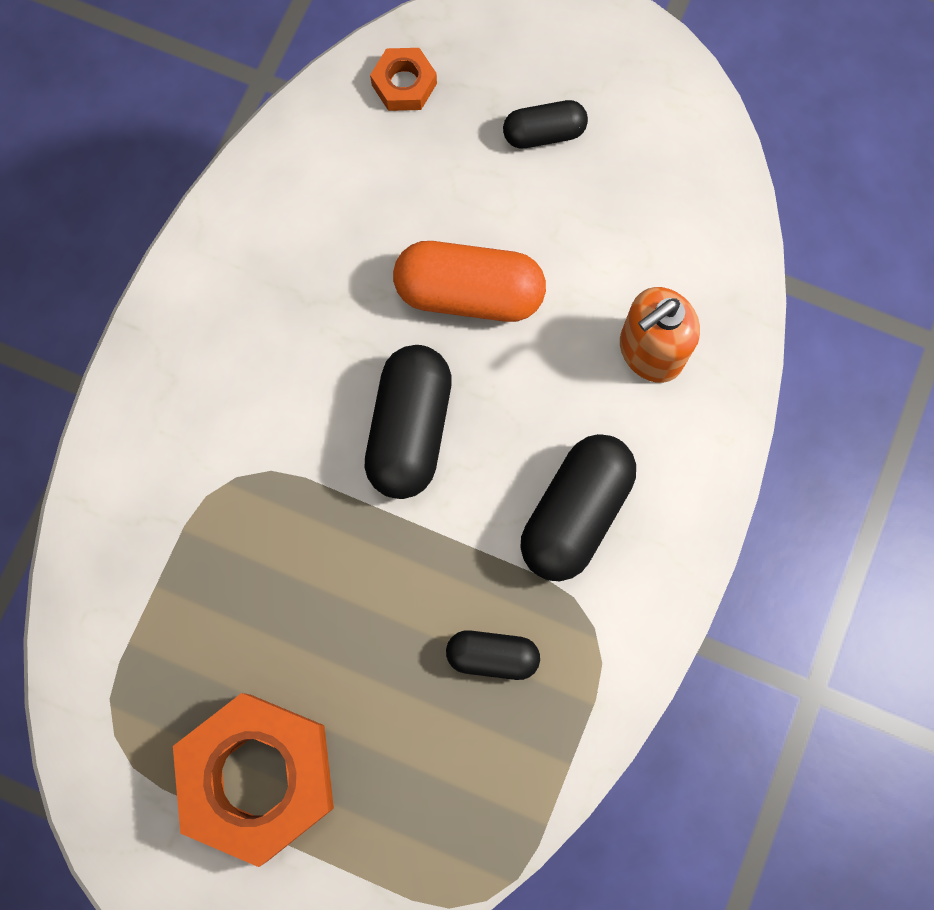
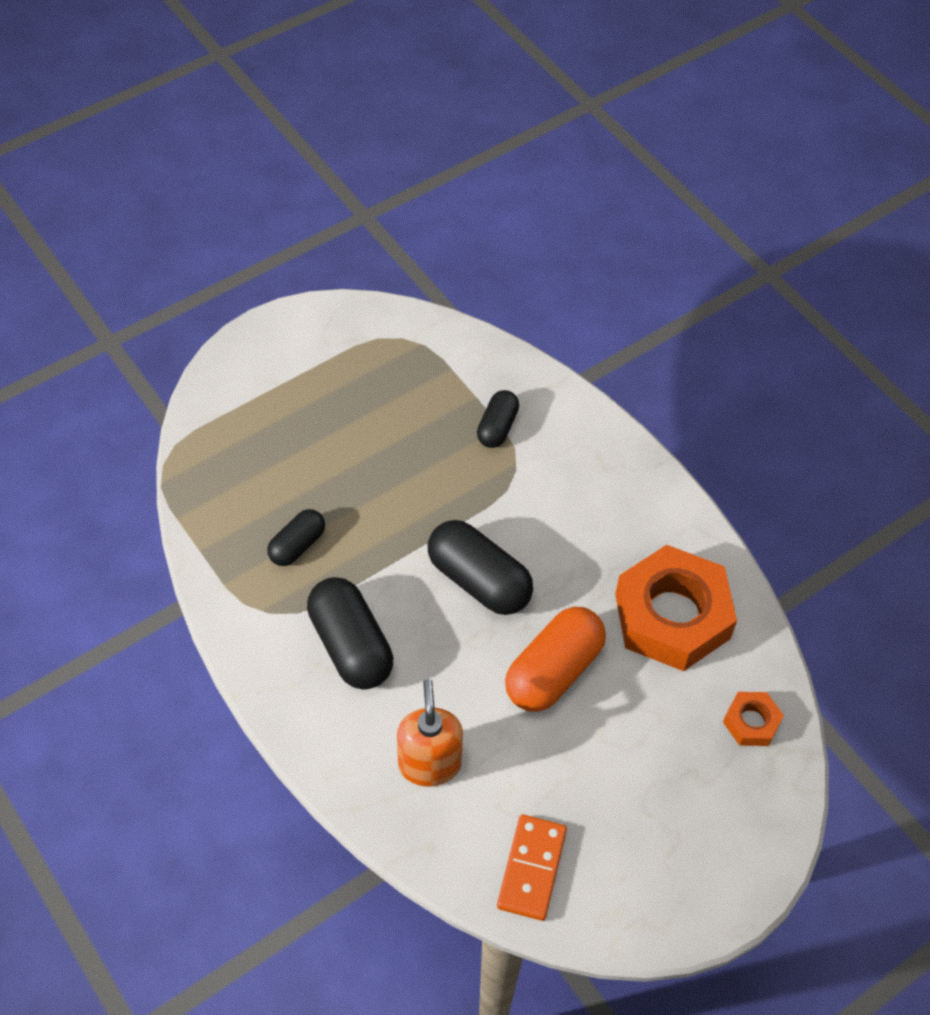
camera: 120 degrees right, 20 degrees down
(259, 776) = (323, 392): orange nut -> orange nut (672, 616)
(544, 133) = (651, 796): black capsule -> black capsule (497, 427)
(688, 199) = (531, 868): none -> orange domino

